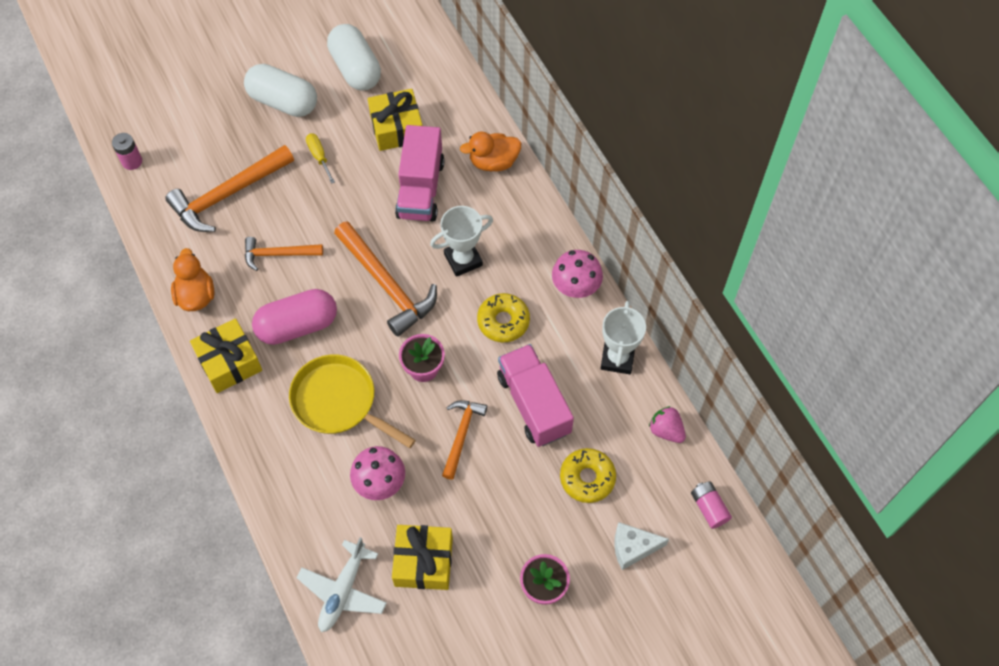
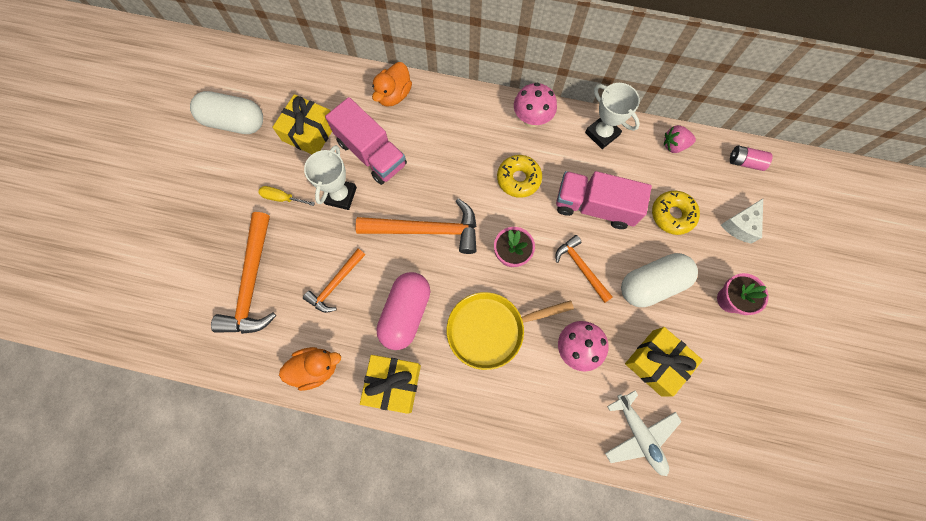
camera: 50 degrees left, 10 degrees up
(132, 161) = (153, 332): pink battery -> none
(196, 295) = (316, 368): orange duck -> orange duck turned 135 degrees clockwise
(283, 101) = (212, 188): white capsule -> white capsule (651, 284)
(463, 260) = (450, 168): white trophy -> white trophy (340, 195)

